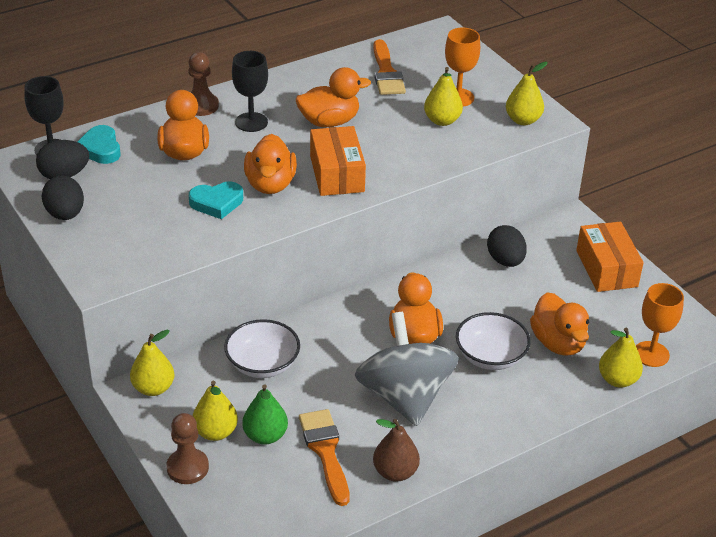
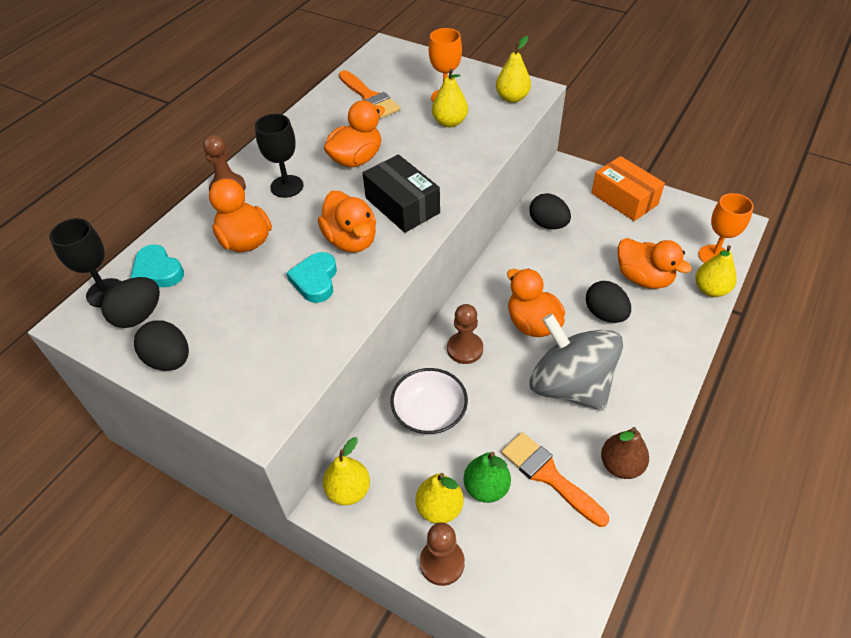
camera: 25 degrees left, 10 degrees up
(217, 203) = (315, 280): turquoise heart -> turquoise heart turned 135 degrees clockwise
(334, 330) = (465, 349): none -> brown pawn
(337, 174) = (402, 205): orange box -> black box
(490, 356) = (605, 314): white bowl -> black egg

